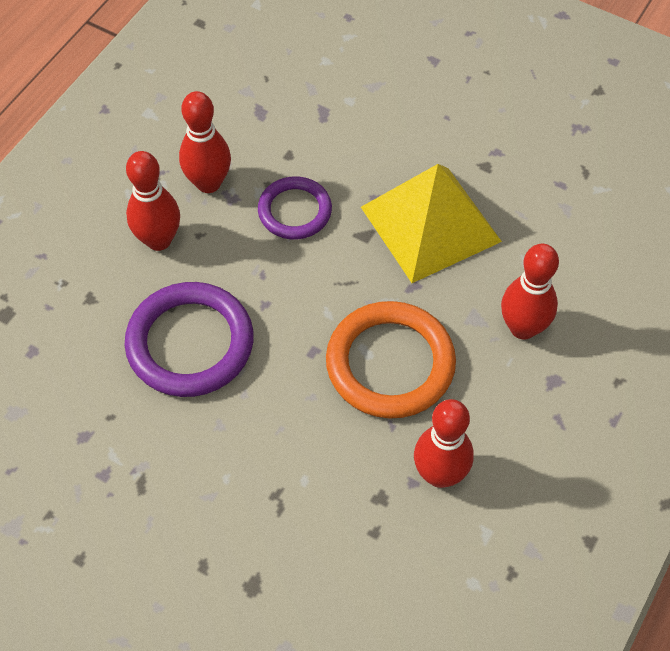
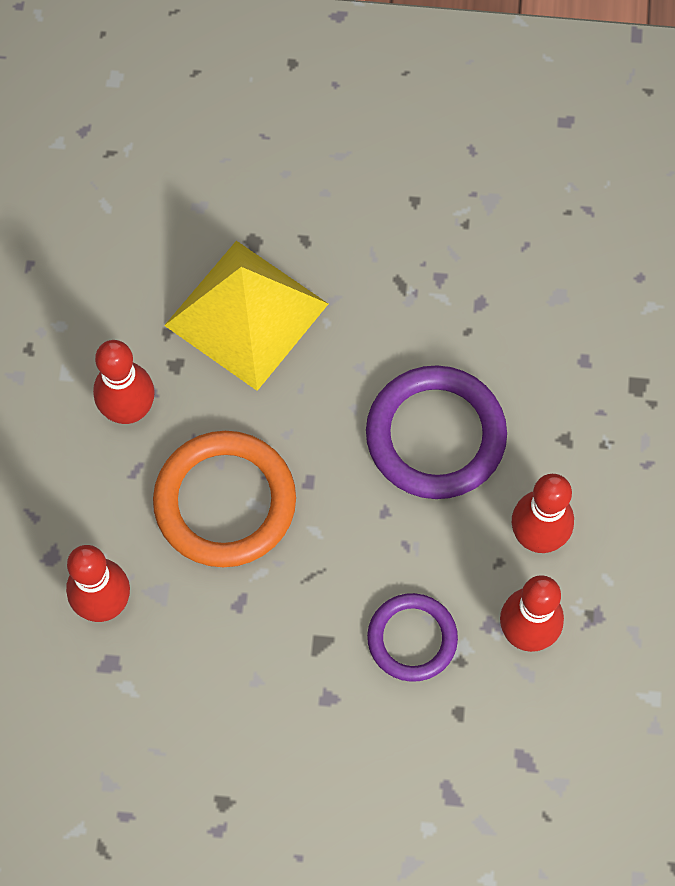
camera: 155 degrees right, 10 degrees up
(430, 224) = (254, 690): yellow pyramid -> yellow pyramid (246, 314)

